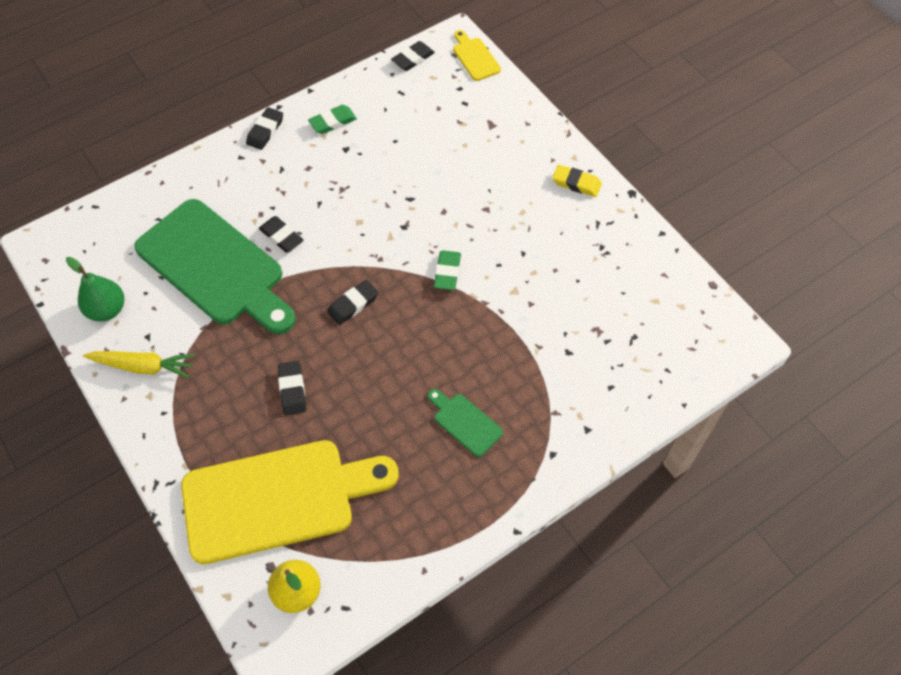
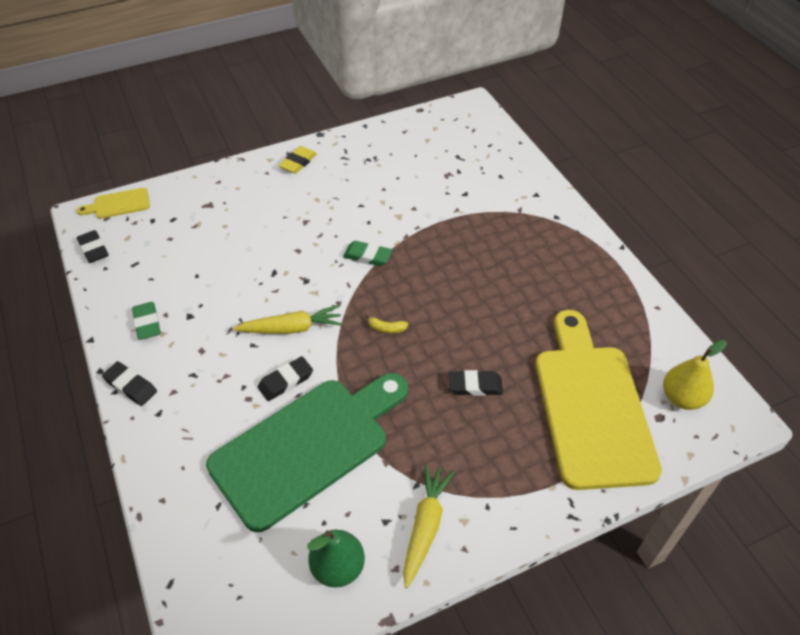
camera: 80 degrees left, 10 degrees down
(342, 228) = (292, 328): none -> yellow carrot
(353, 304) = (386, 328): black eraser -> yellow banana
(465, 422) = (523, 264): green cutting board -> none

